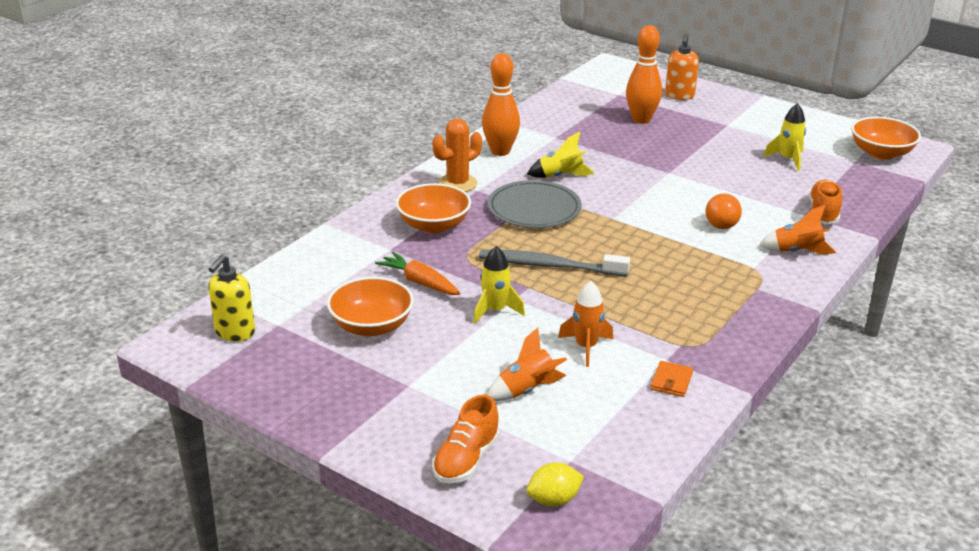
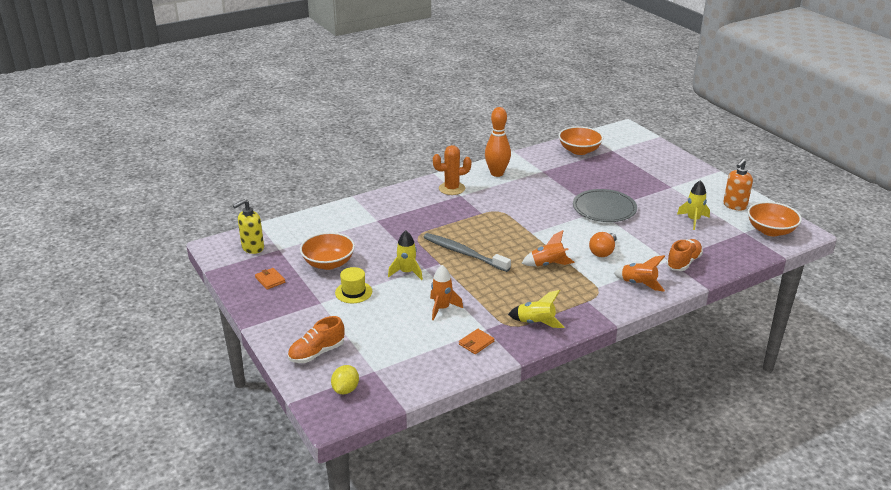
camera: 25 degrees right, 0 degrees up
(303, 373) = (270, 280): none -> orange wallet
(419, 282) = (377, 244): orange carrot -> none
(433, 225) = (415, 211): orange bowl -> orange bowl (579, 150)
(444, 357) = (353, 292): none -> yellow hat
(526, 390) = (384, 324): orange rocket -> orange rocket (548, 264)
(534, 209) = (486, 215): grey plate -> grey plate (604, 208)
(554, 500) = (345, 389): yellow lemon -> yellow lemon turned 75 degrees counterclockwise
(561, 176) = (522, 198): yellow rocket -> yellow rocket (536, 323)
(641, 119) = (612, 171): orange bowling pin -> none
(679, 96) = (655, 159): orange soap dispenser -> orange soap dispenser (734, 206)

